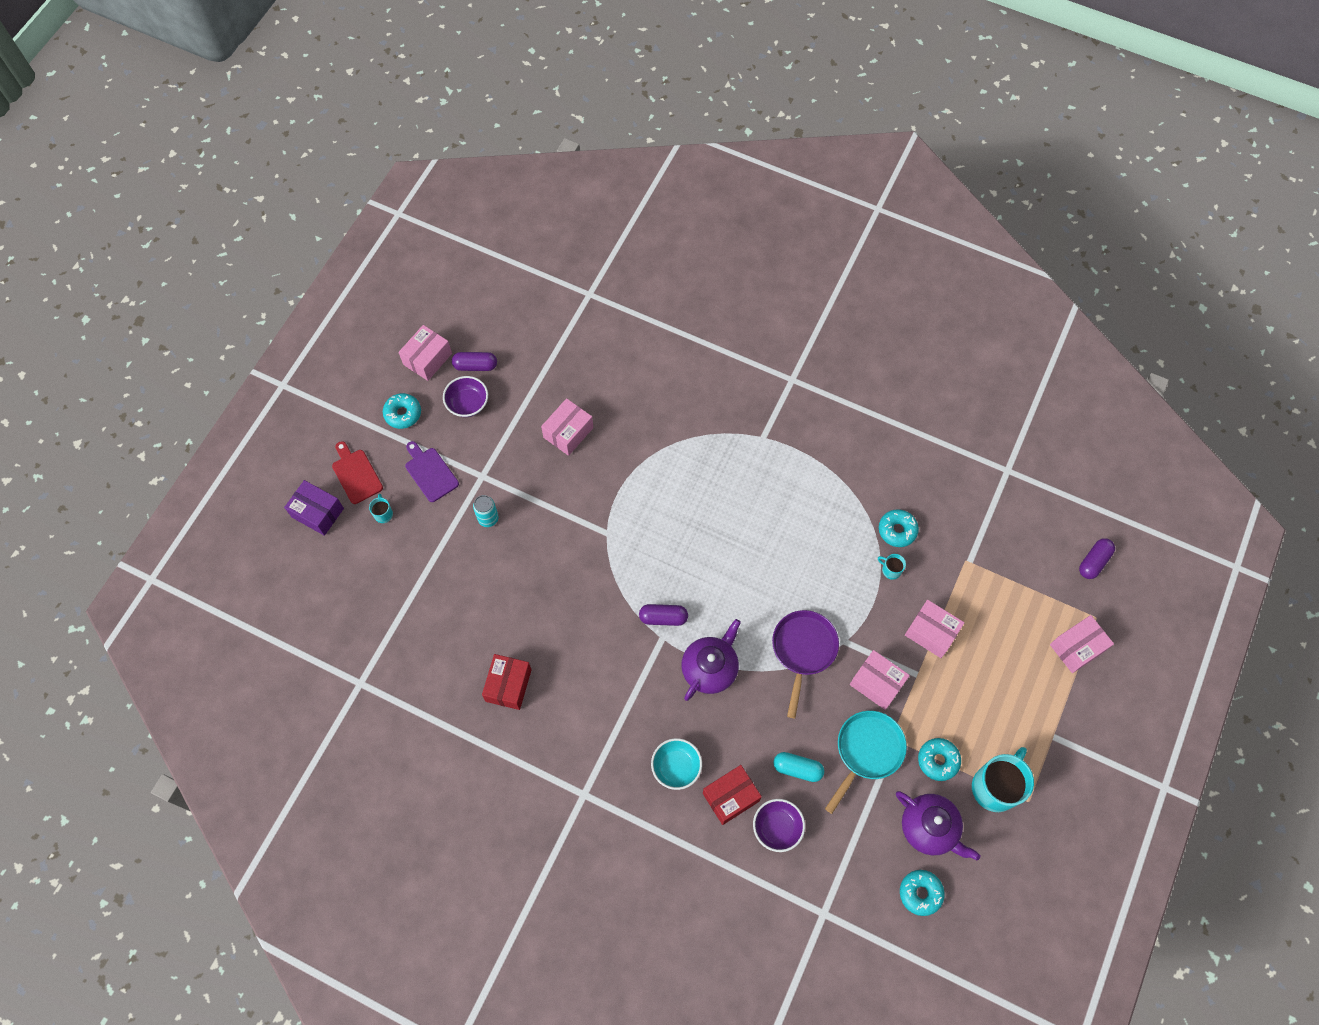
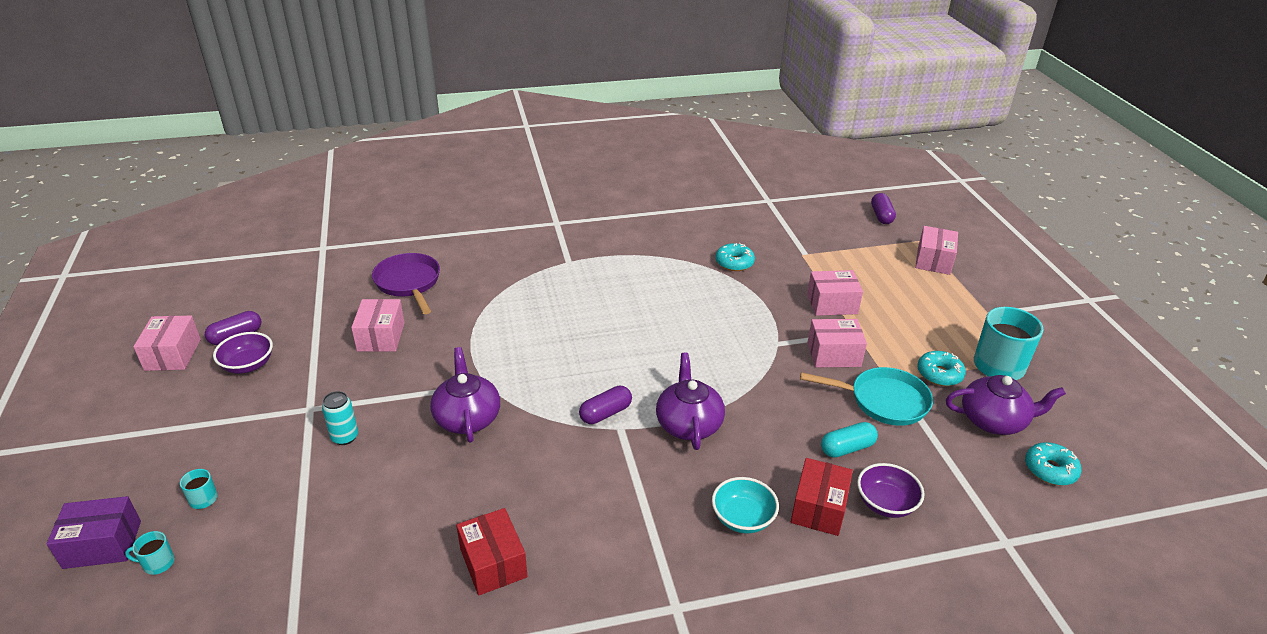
camera: 40 degrees left, 30 degrees down
(356, 474) = (139, 483): red cutting board -> none
(403, 413) = (170, 406): turquoise donut -> none
(430, 472) = (241, 435): purple cutting board -> none
(572, 556) = (467, 418): none -> purple teapot
(803, 650) = (752, 367): purple pan -> purple pan (409, 283)
(867, 751) = (883, 401): turquoise pan -> turquoise pan turned 105 degrees clockwise
(891, 570) = (757, 285): turquoise mug -> turquoise mug (158, 563)

